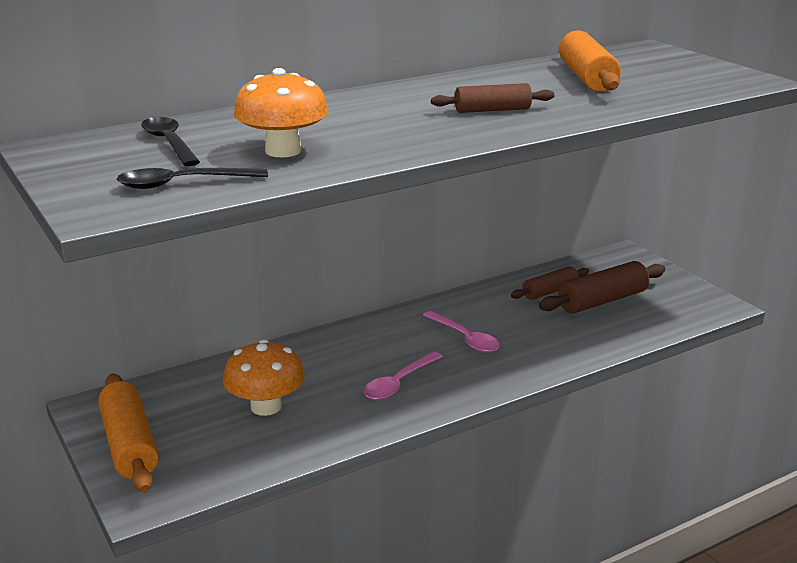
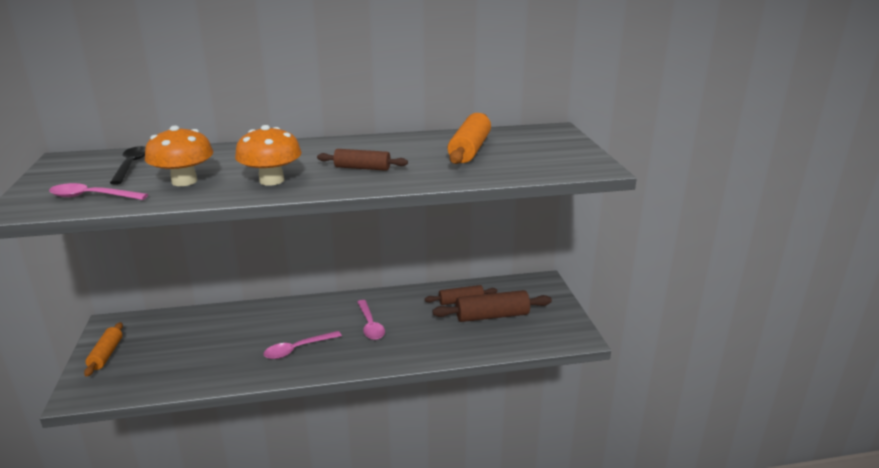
camera: 20 degrees right, 0 degrees up
(129, 445) = (106, 354): orange rolling pin -> orange rolling pin, size x0.64
(182, 184) = (91, 197): black spoon -> pink spoon
(266, 406) = (204, 347): orange mushroom -> orange mushroom (271, 180)

